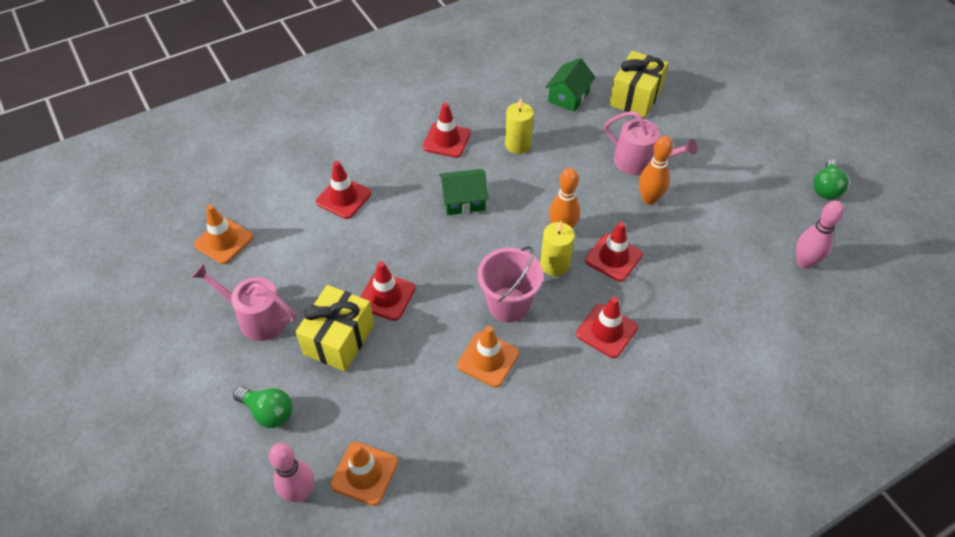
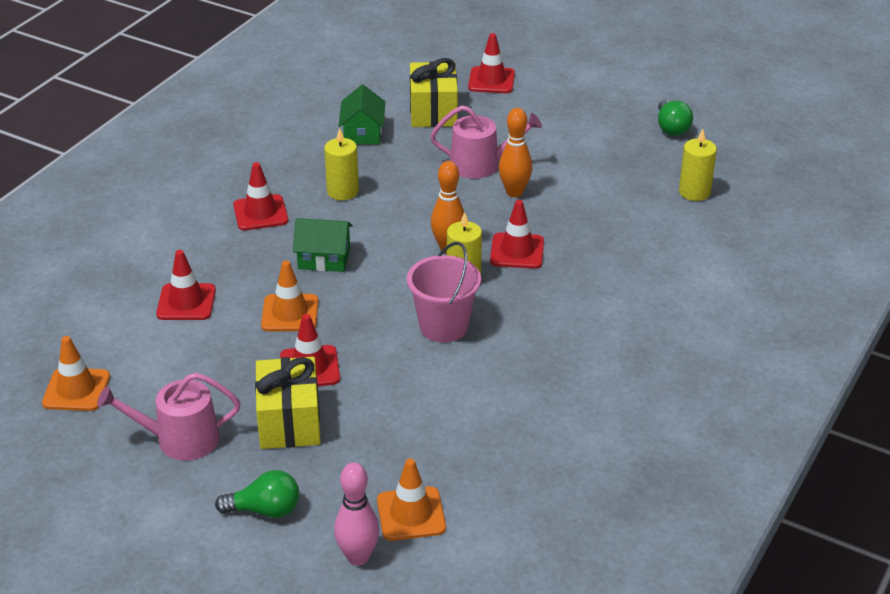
camera: 30 degrees left, 15 degrees down
(463, 200) = (324, 258): green house -> green house turned 45 degrees clockwise
(488, 359) = (459, 377): orange traffic cone -> orange traffic cone (290, 313)
(606, 331) = (556, 311): red traffic cone -> red traffic cone (491, 80)
(804, 262) = (694, 192): pink bowling pin -> yellow candle

